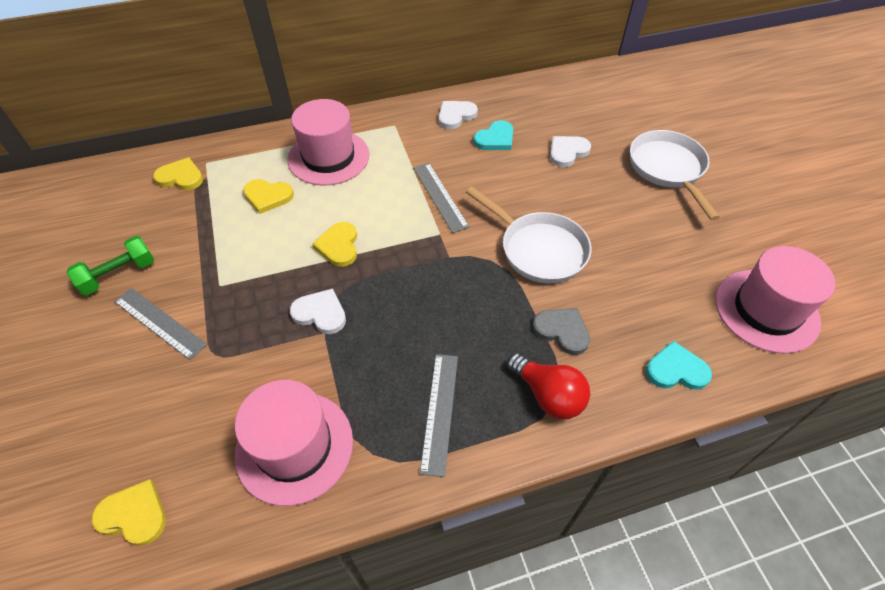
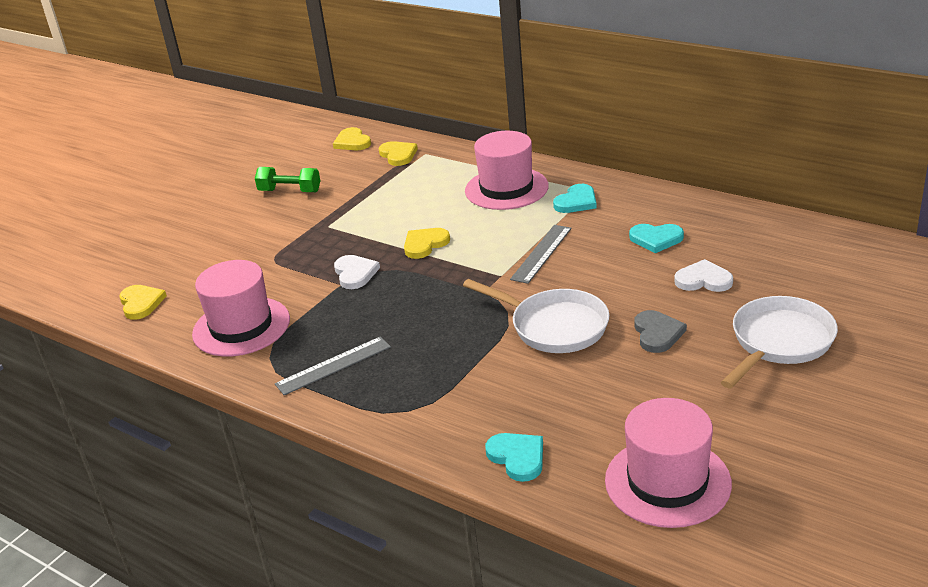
camera: 55 degrees right, 20 degrees down
(159, 323) = (272, 227): grey ruler -> none
(268, 196) = (429, 192): yellow heart -> yellow heart (352, 142)
(399, 139) = (576, 202): none -> turquoise heart
(456, 115) = (652, 207): white heart -> none
(538, 249) = (554, 326): white pan -> white pan turned 60 degrees counterclockwise
(548, 395) = (407, 405): red light bulb -> none
(562, 331) = (480, 381): grey heart -> grey heart (657, 333)

